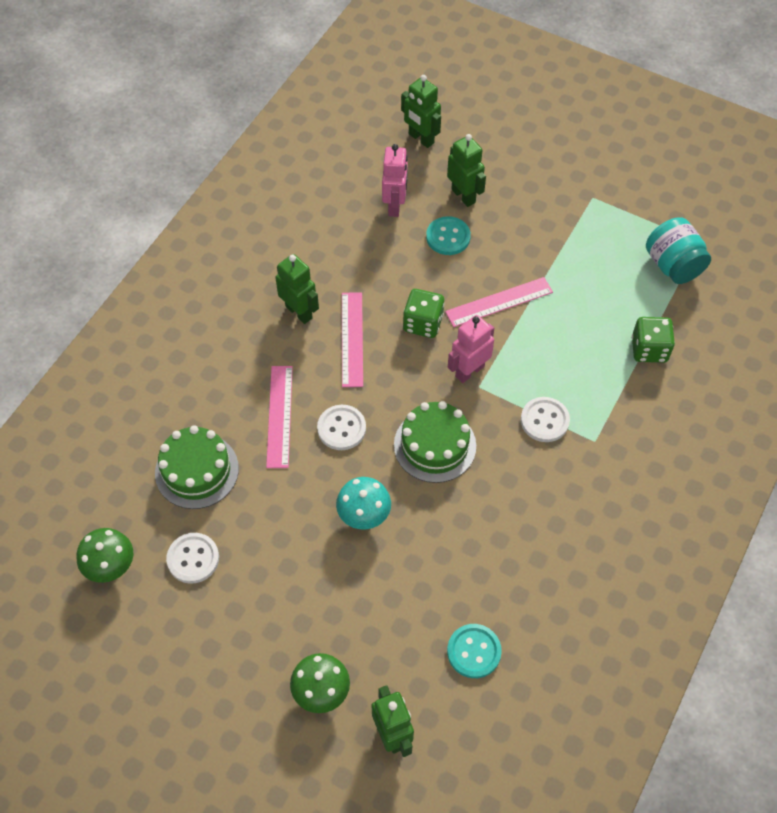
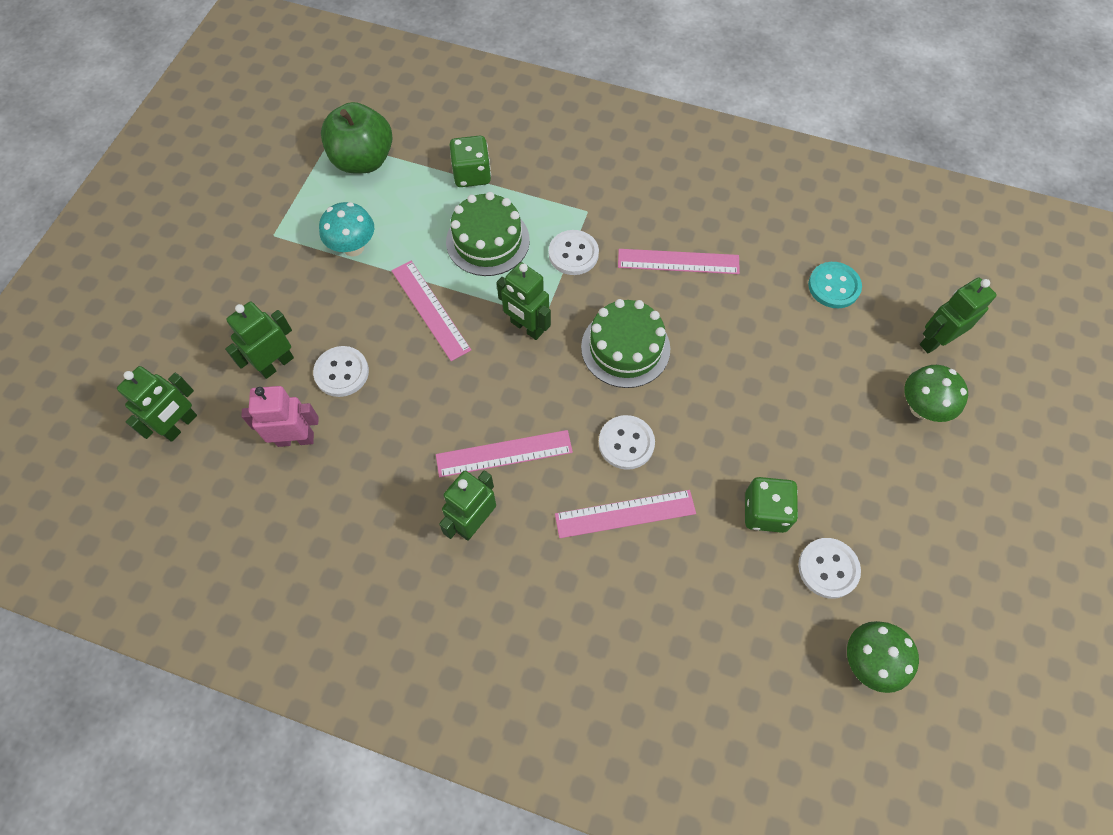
camera: 100 degrees left, 5 degrees up
(197, 470) = (719, 593): green cake -> green cake (487, 241)
(364, 516) = (725, 402): turquoise mushroom -> turquoise mushroom (353, 247)
(423, 323) = (470, 381): green dice -> green dice (765, 512)
(448, 237) = (341, 372): turquoise button -> white button
(469, 371) = (526, 327): pink robot -> green robot
(524, 510) = (678, 262): none -> pink ruler
(673, 265) = (363, 160): turquoise jar -> green apple

